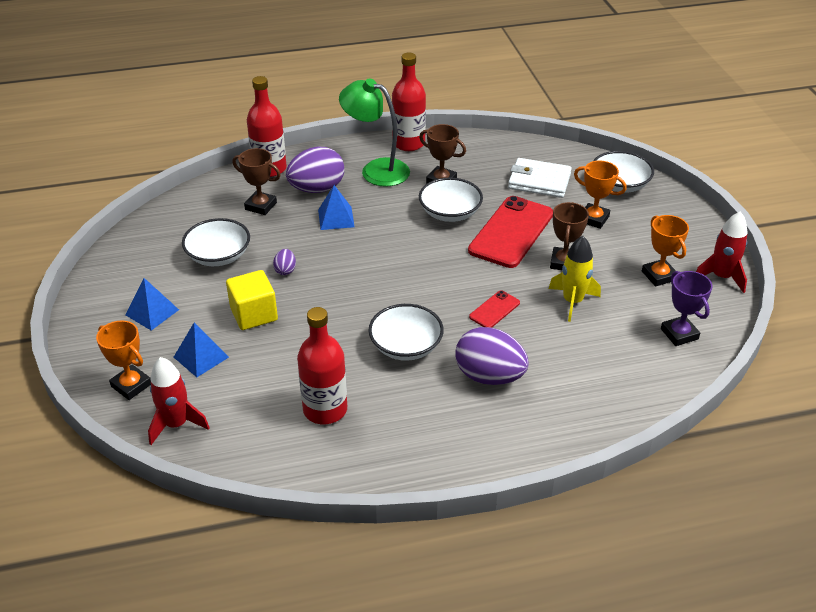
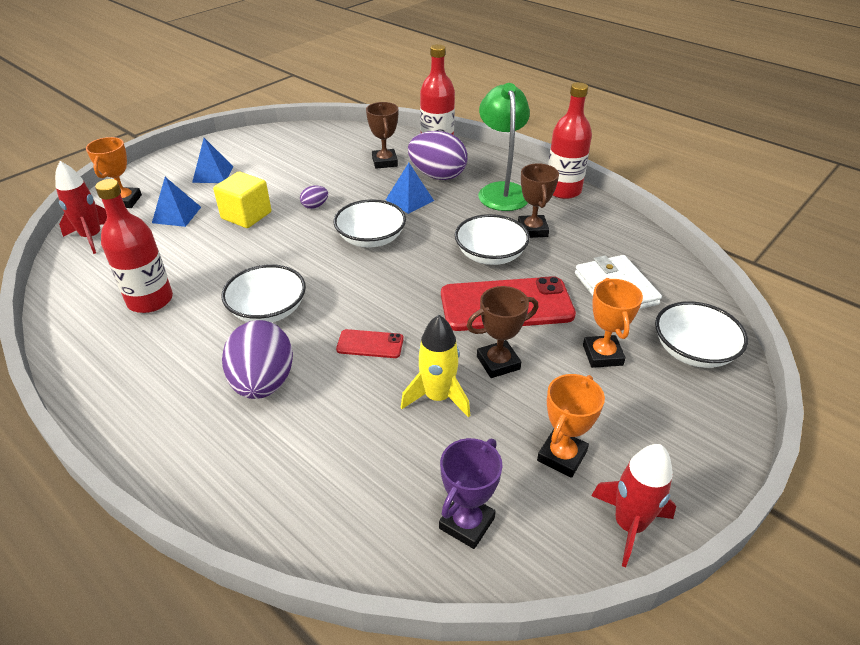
camera: 55 degrees right, 0 degrees up
(218, 256) = (303, 171): white bowl -> white bowl (371, 238)

